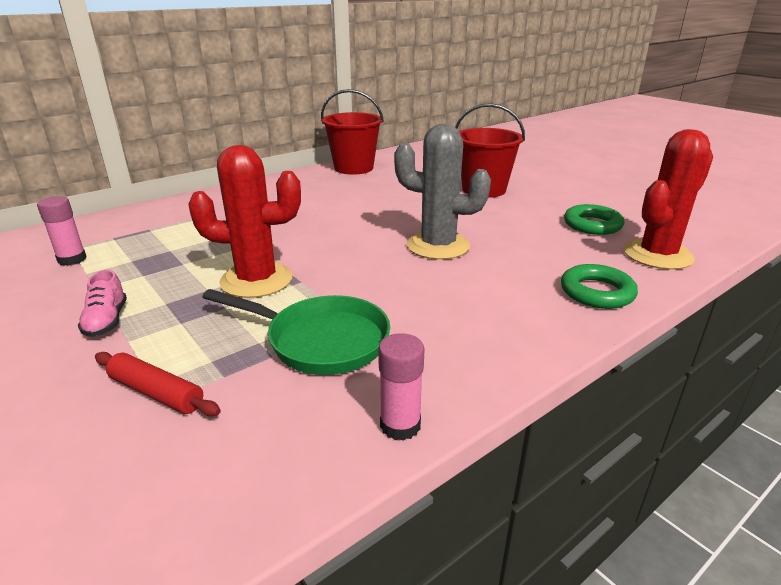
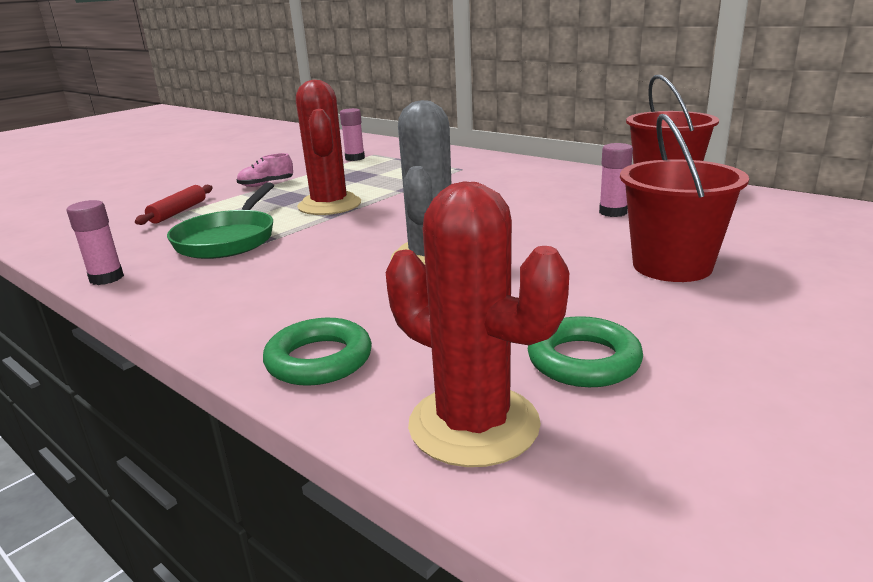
camera: 80 degrees right, 5 degrees down
(387, 186) = (613, 212): none -> pink glue stick

